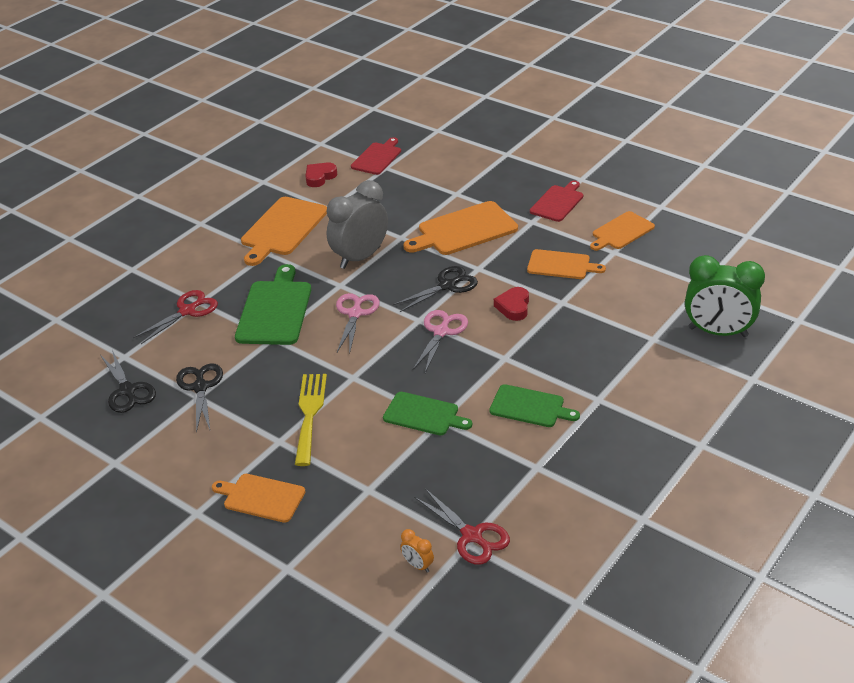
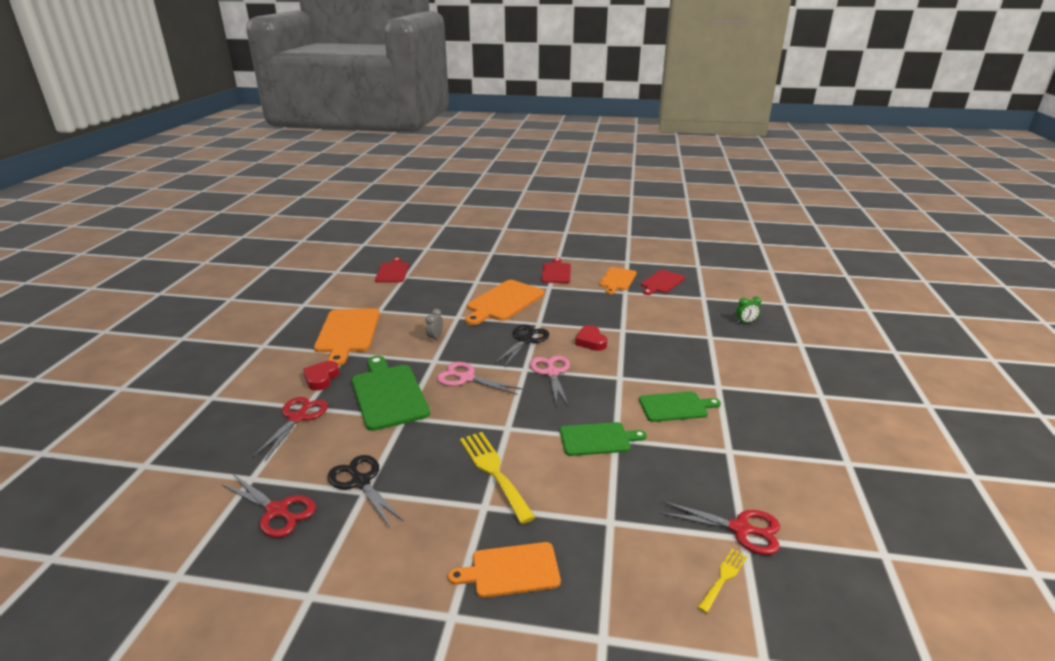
camera: 30 degrees left, 10 degrees down
(127, 391) = (277, 511): black scissors -> red scissors
(320, 177) = (353, 292): red heart -> red heart (321, 378)
(355, 313) = (466, 378): pink scissors -> pink scissors turned 45 degrees counterclockwise
(360, 257) = (435, 337): grey clock -> grey clock, size x0.41
(417, 565) = (723, 577): orange clock -> yellow fork
(561, 265) = (597, 307): orange cutting board -> none
(673, 249) = (662, 282): none -> red cutting board
(718, 332) = (746, 322): green clock -> green clock, size x0.41

